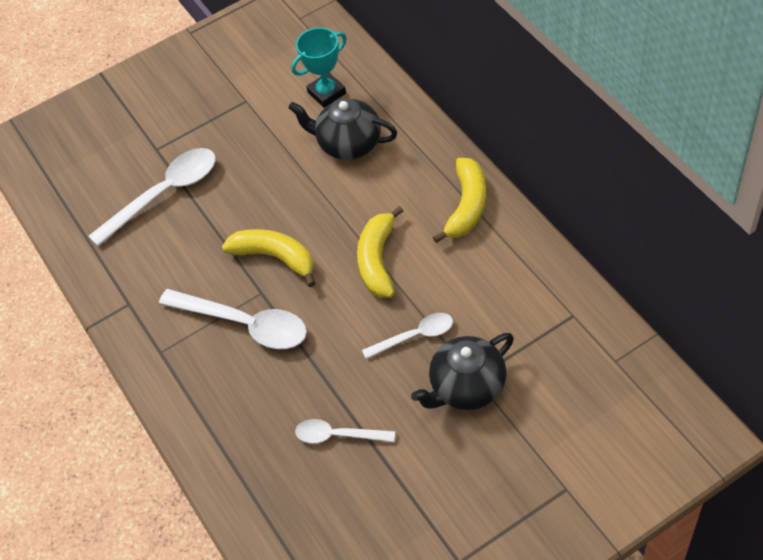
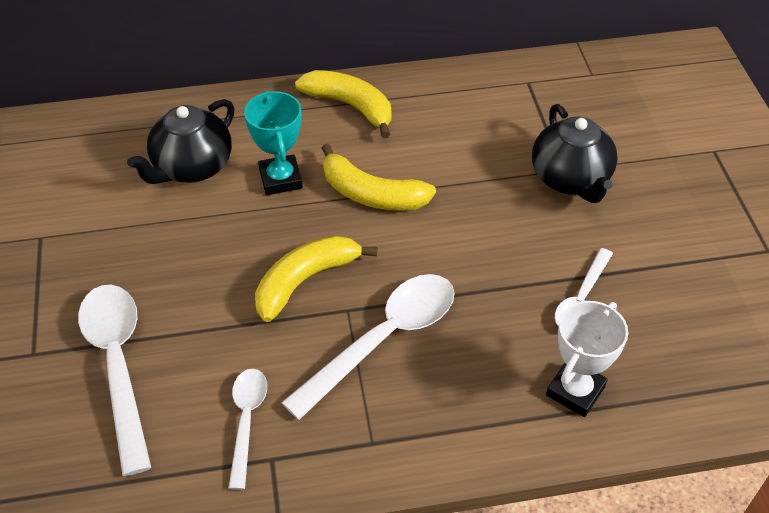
camera: 75 degrees left, 5 degrees down
(249, 458) = (575, 391): none -> white trophy
(326, 93) = (100, 161): turquoise trophy -> turquoise trophy (280, 179)
(415, 336) = (488, 197): white spoon -> white spoon (247, 421)

